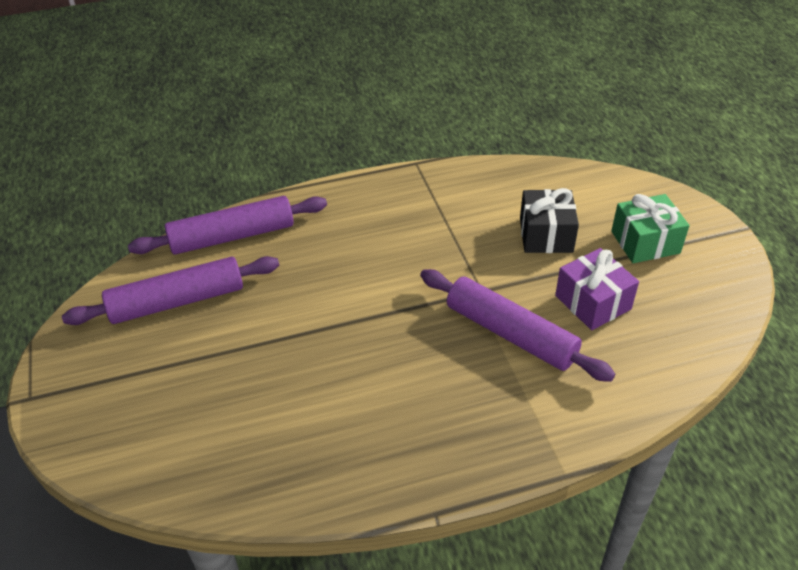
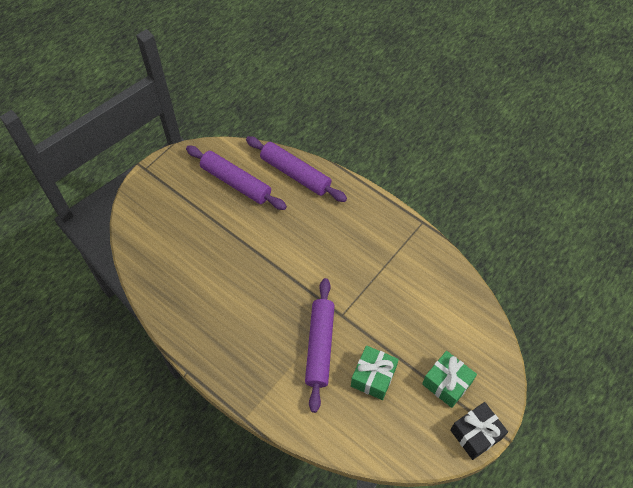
camera: 55 degrees right, 15 degrees up
(546, 235) = (412, 325): black gift -> black gift (476, 434)
(593, 302) = (373, 377): purple gift -> green gift

